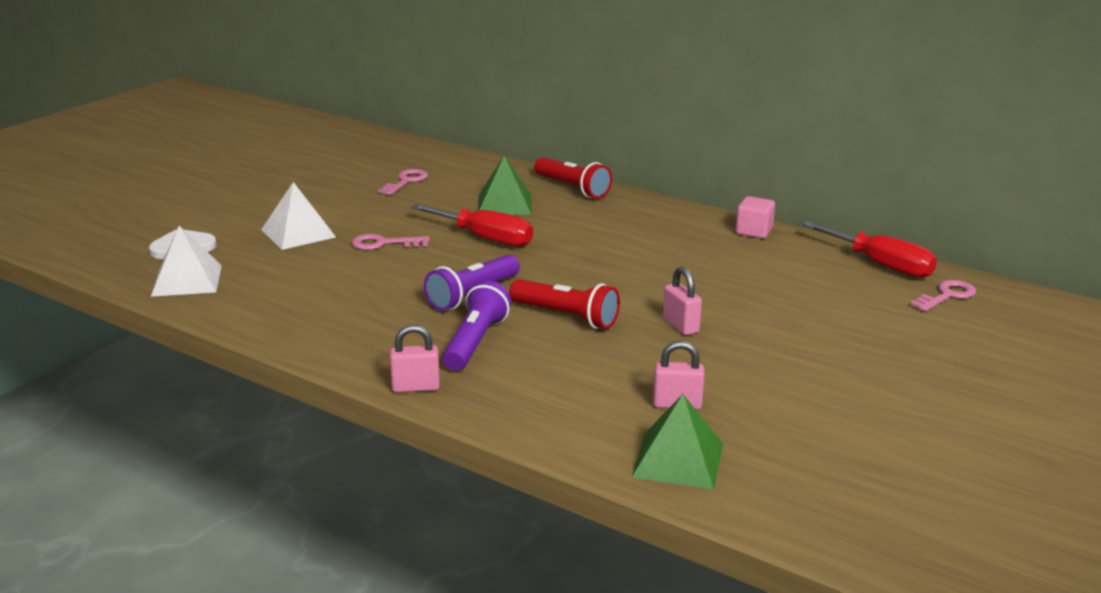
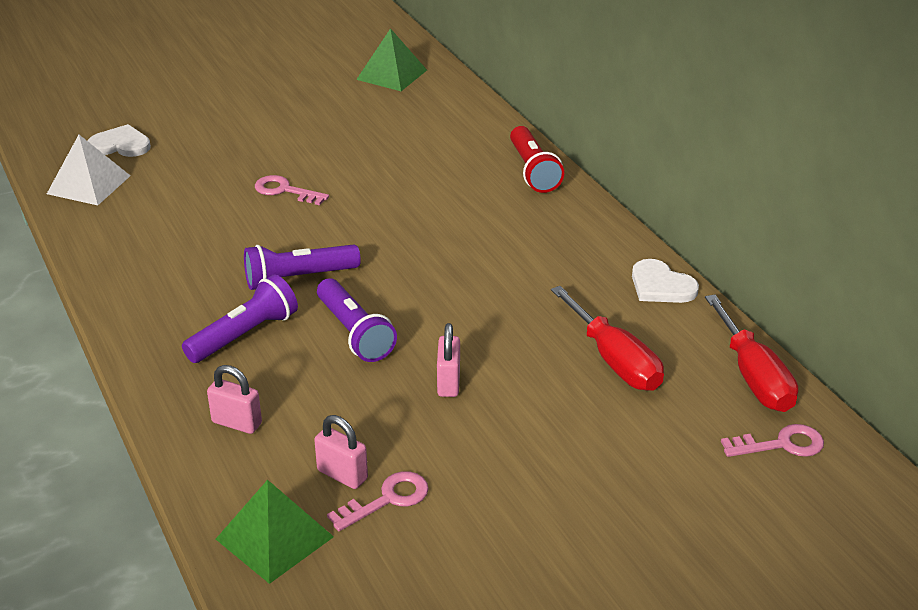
camera: 30 degrees right, 10 degrees up
(298, 233) = (226, 156): white pyramid -> none
(406, 181) = (382, 118): pink key -> pink key (387, 499)
(415, 387) = (145, 368): pink padlock -> pink padlock (237, 423)
(485, 238) = (381, 212): red screwdriver -> red screwdriver (614, 360)
(504, 204) = (444, 173): green pyramid -> green pyramid (392, 74)
(566, 316) = (354, 333): red flashlight -> purple flashlight
(754, 232) = (661, 286): pink cube -> white heart

